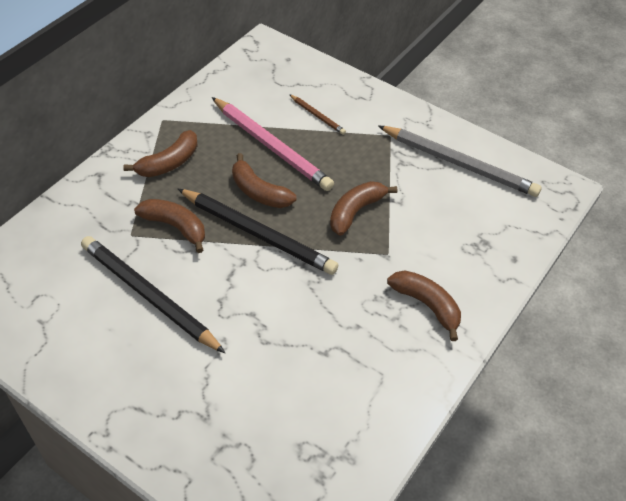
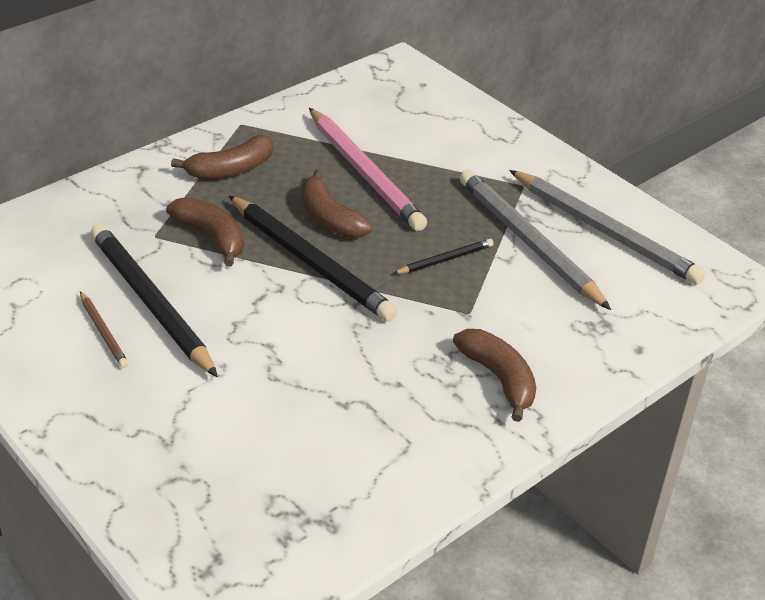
camera: 15 degrees right, 10 degrees down
(317, 116) = (436, 150): brown pencil -> brown pencil (103, 332)
(355, 211) = (445, 260): brown banana -> black pencil
(409, 184) = (528, 242): none -> grey pencil

